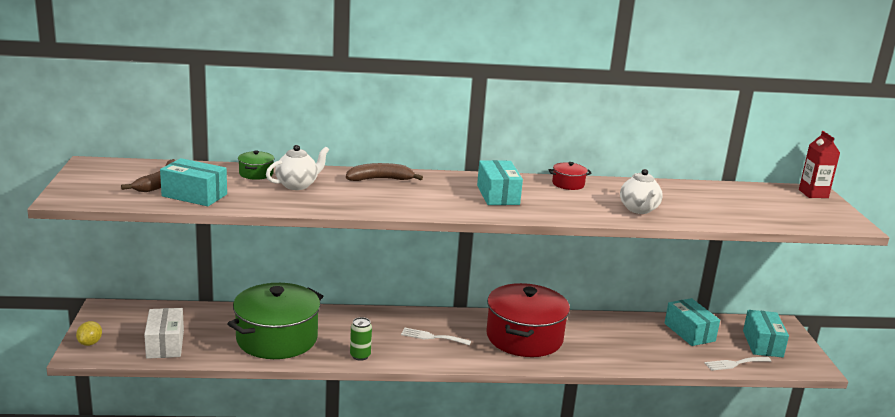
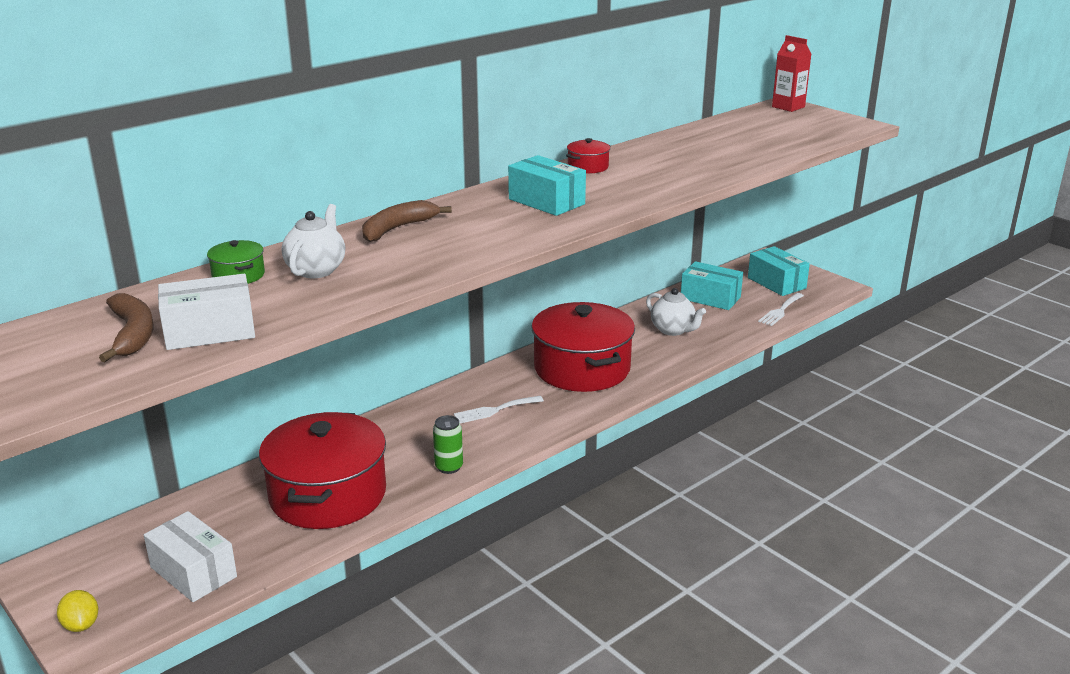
camera: 35 degrees left, 5 degrees up
(194, 195) = (210, 331): turquoise box -> white box
(277, 339) = (328, 495): green pot -> red pot
(639, 209) = (691, 170): white teapot -> white teapot (673, 330)

